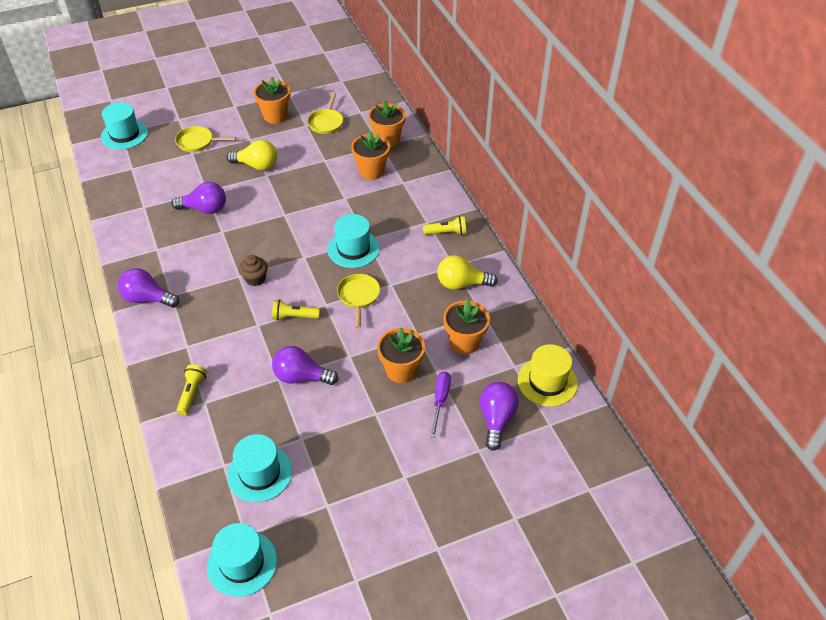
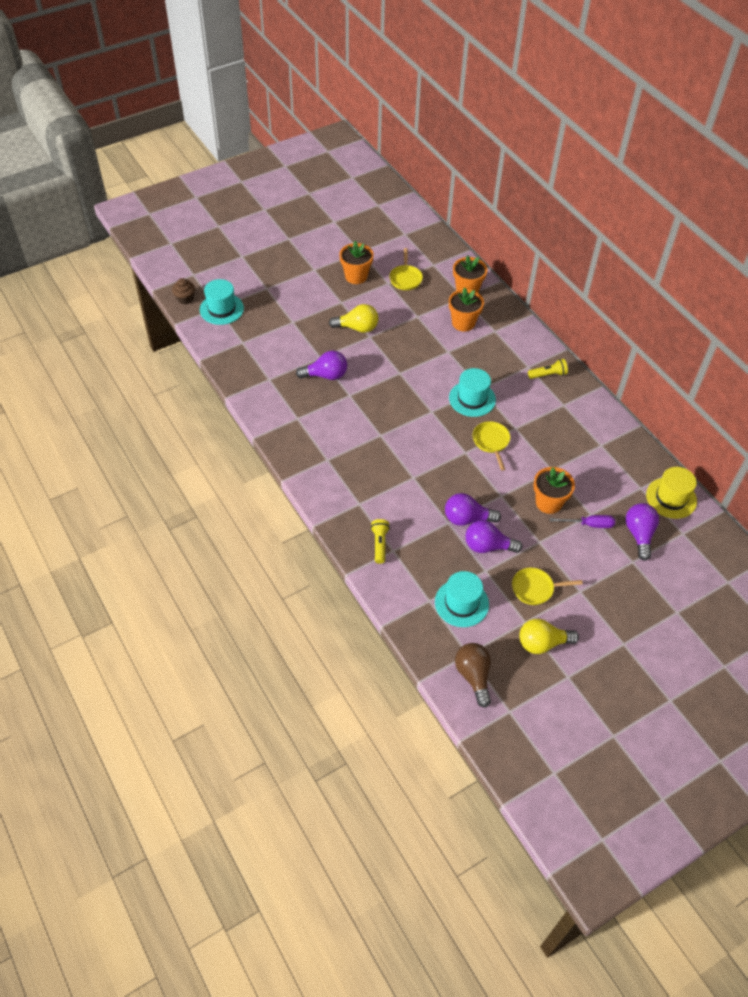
camera: 10 degrees left, 5 degrees up
(147, 299) = (307, 465): purple light bulb -> purple light bulb (488, 546)
(197, 142) = (293, 310): yellow pan -> yellow pan (535, 588)
(242, 563) = (473, 676): turquoise hat -> brown light bulb
(255, 279) = (396, 436): brown cupcake -> brown cupcake (185, 298)
(294, 316) = (442, 466): yellow flashlight -> none
(440, 400) = (589, 524): purple screwdriver -> purple screwdriver turned 90 degrees clockwise
(461, 284) = (575, 420): yellow light bulb -> yellow light bulb (542, 643)
(464, 342) = (593, 472): orange flower pot -> none

